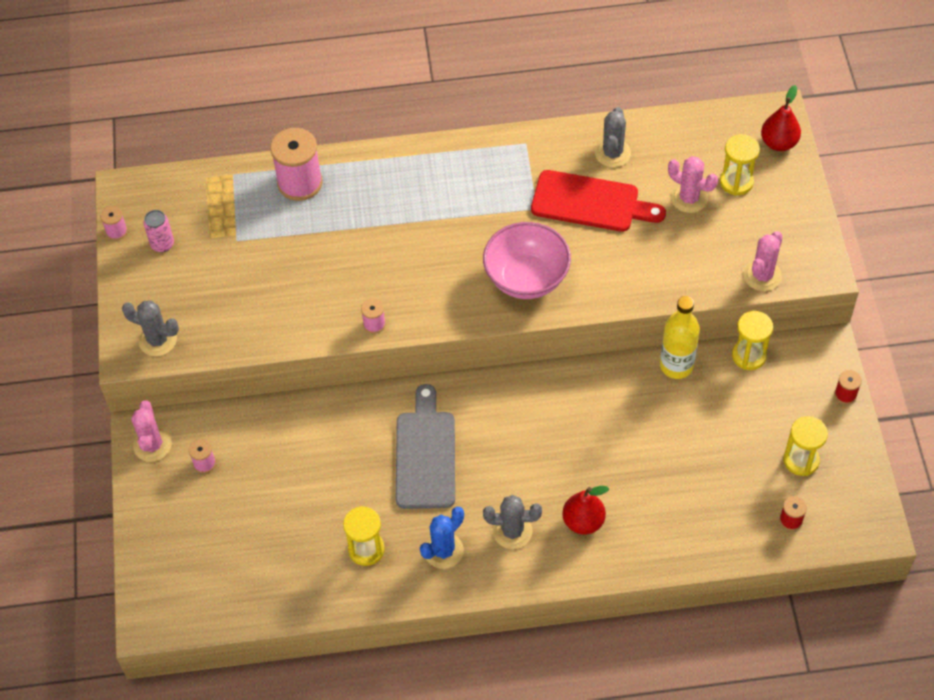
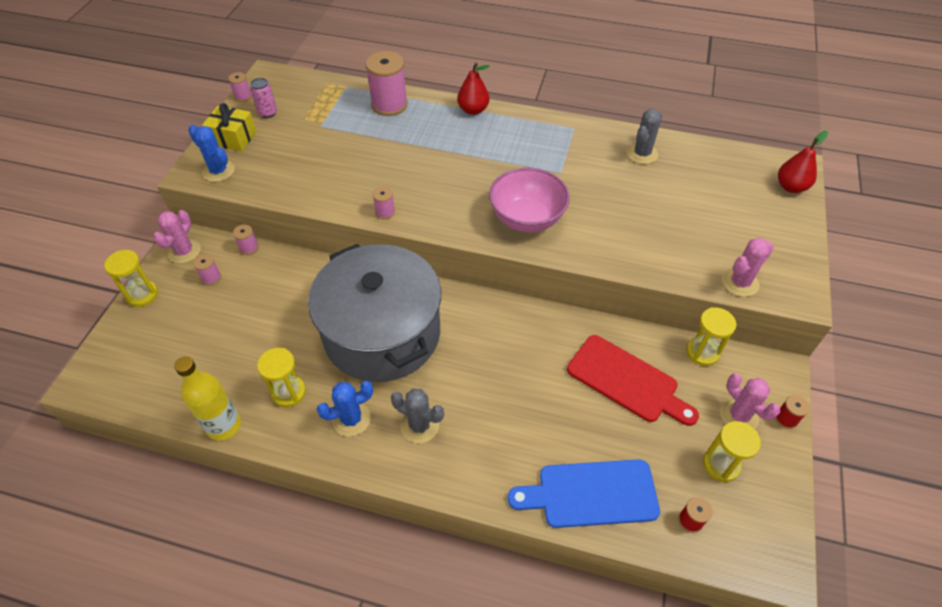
camera: 20 degrees right, 5 degrees down
(144, 292) = (233, 138): none -> yellow gift
(157, 340) = (218, 171): grey cactus -> blue cactus
(223, 414) = (249, 248): none -> pink spool
(425, 454) = (382, 333): grey cutting board -> grey pot
(583, 521) = (487, 442): red pear -> red pear (473, 110)
(590, 202) = (607, 182): red cutting board -> red cutting board (626, 381)
(676, 366) = (632, 338): yellow bottle -> yellow bottle (224, 425)
(689, 198) = (694, 203): pink cactus -> pink cactus (739, 415)
(697, 531) = (591, 494): none -> blue cutting board
(736, 182) = (742, 204): yellow hourglass -> yellow hourglass (142, 295)

